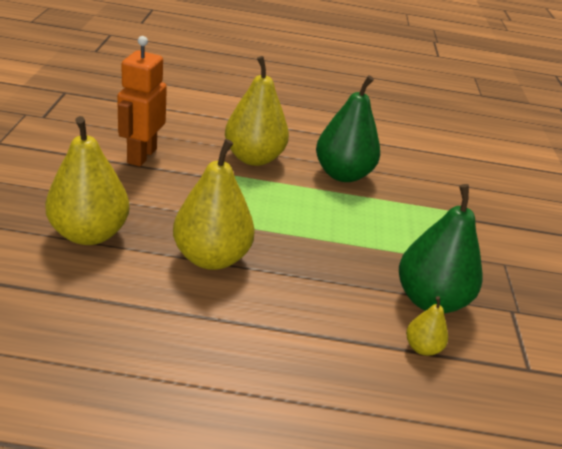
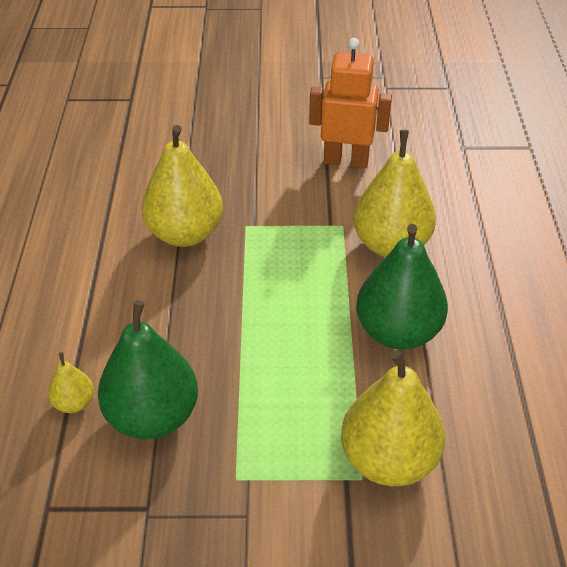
camera: 90 degrees right, 10 degrees up
(89, 234) = (199, 156): yellow pear -> yellow pear (388, 460)

